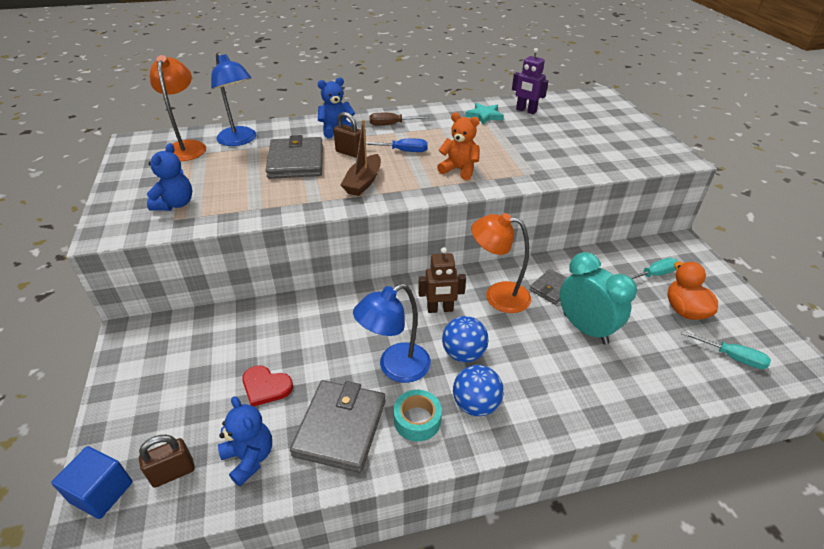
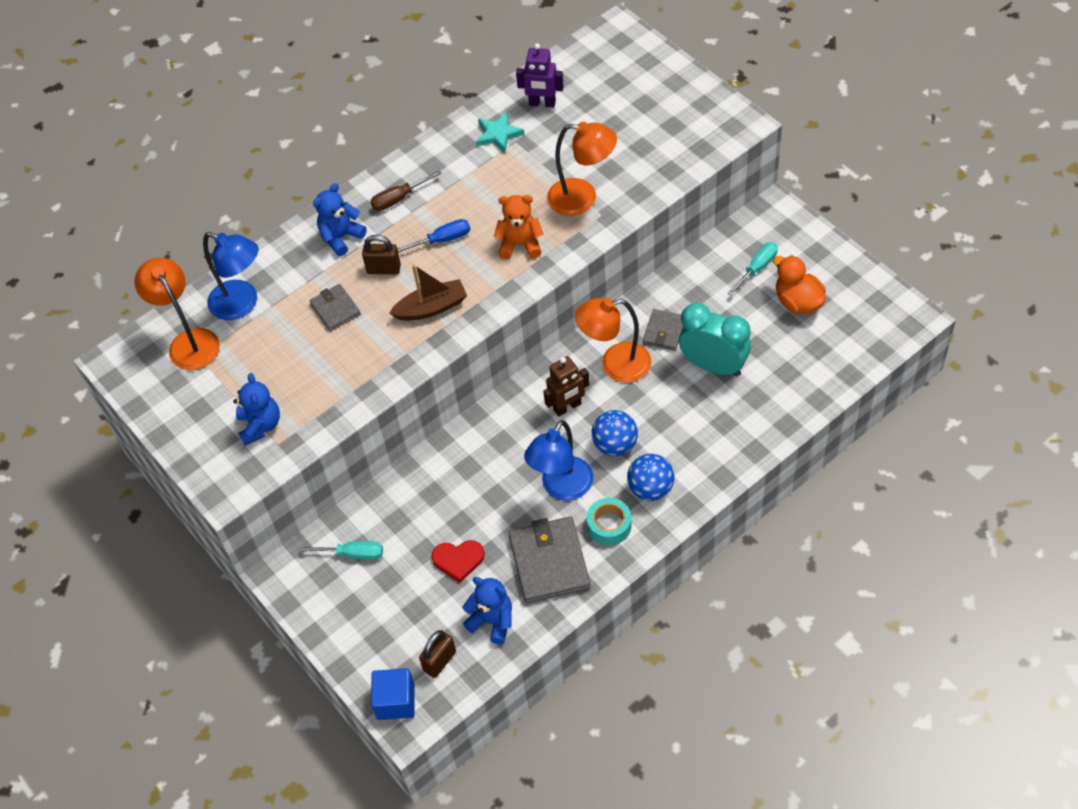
camera: 20 degrees left, 15 degrees up
(296, 161) = (335, 309): grey wallet -> grey wallet, size x0.56
(363, 182) = (431, 308): brown boat -> brown boat turned 105 degrees counterclockwise
(525, 160) = (582, 198): none -> orange lamp
(732, 357) = (851, 338): turquoise screwdriver -> turquoise screwdriver (353, 554)

